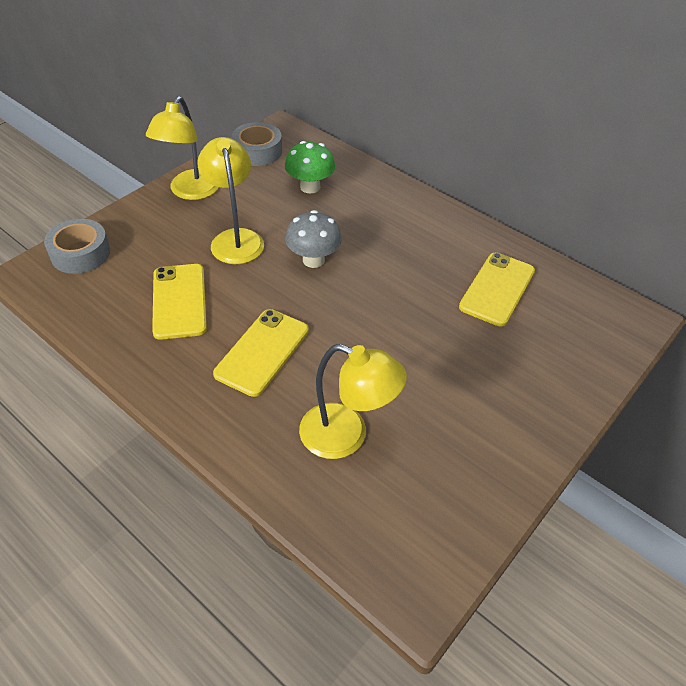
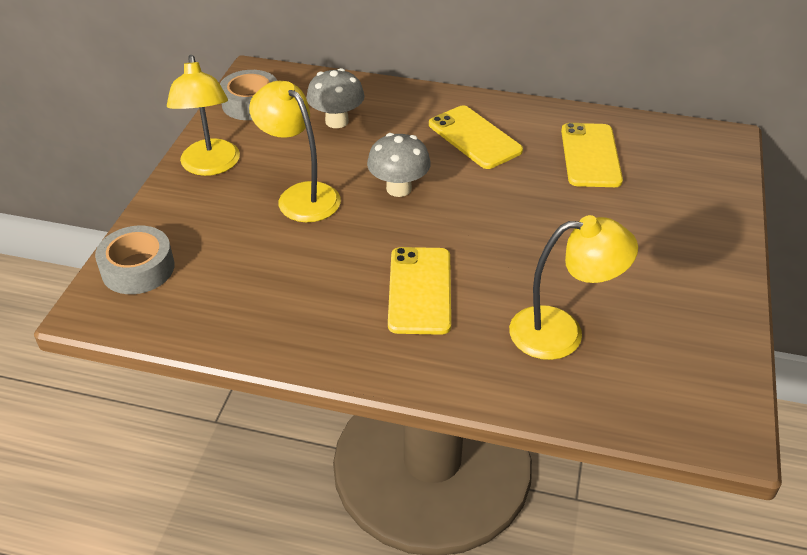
camera: 25 degrees left, 5 degrees down
(179, 301) = (293, 275): yellow phone -> yellow phone (474, 137)
(310, 187) = (337, 121): green mushroom -> grey mushroom

